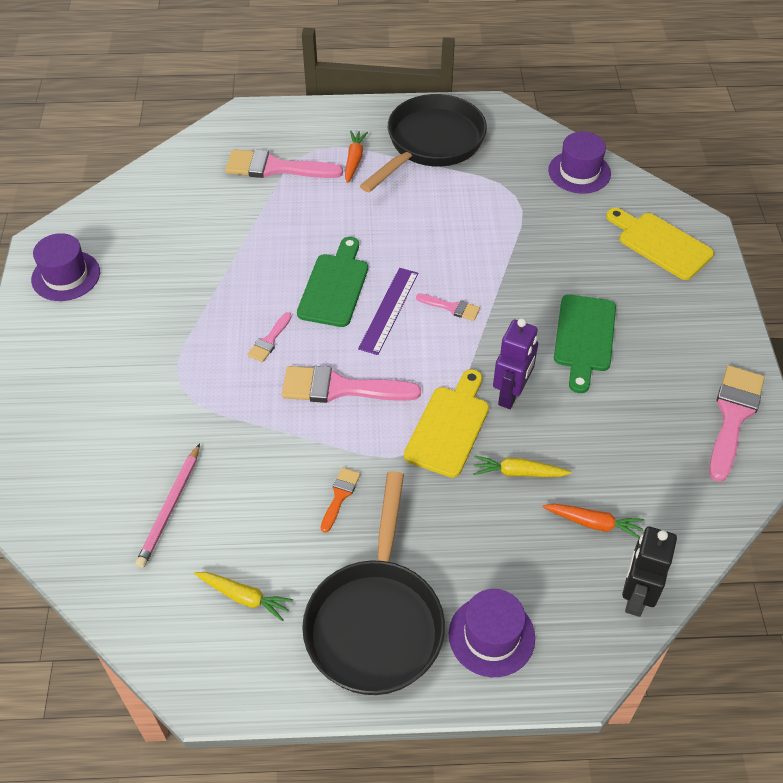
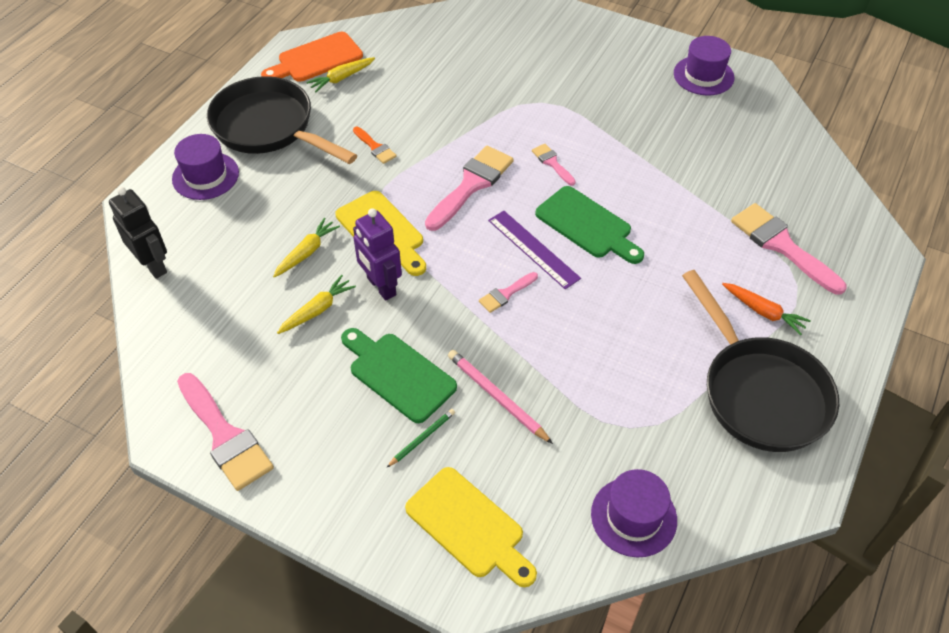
camera: 120 degrees right, 0 degrees up
(170, 508) = (436, 67): pink pencil -> pink pencil (496, 397)
(222, 650) = (316, 59): none -> orange cutting board
(275, 168) = (781, 245): pink brush -> pink brush turned 75 degrees counterclockwise
(572, 426) = (317, 310): none -> yellow carrot
(593, 523) = (226, 274): orange carrot -> none
(623, 297) = (422, 438): none -> green pencil
(660, 244) = (469, 526): yellow cutting board -> yellow cutting board turned 60 degrees clockwise

